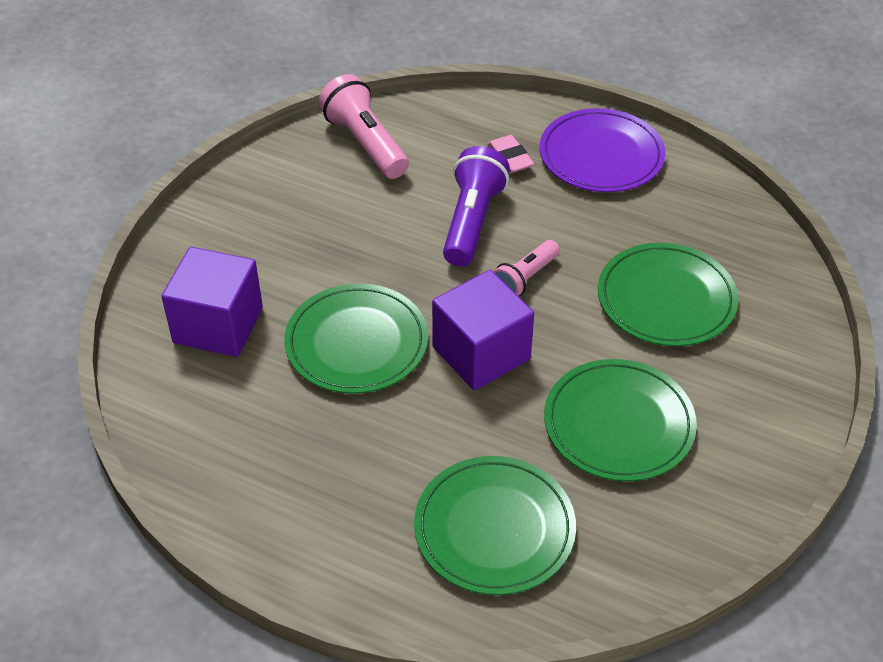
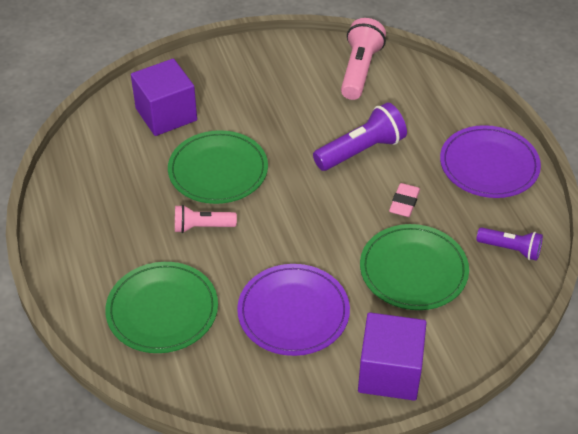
camera: 45 degrees right, 0 degrees up
(481, 353) = (272, 222): purple cube -> purple cube (389, 372)
(510, 158) = (431, 130): pink eraser -> pink eraser (404, 203)
(525, 278) = (348, 201): pink flashlight -> pink flashlight (202, 227)
(618, 424) = (293, 312): green plate -> purple plate
(716, 218) = (510, 249): none -> purple flashlight

